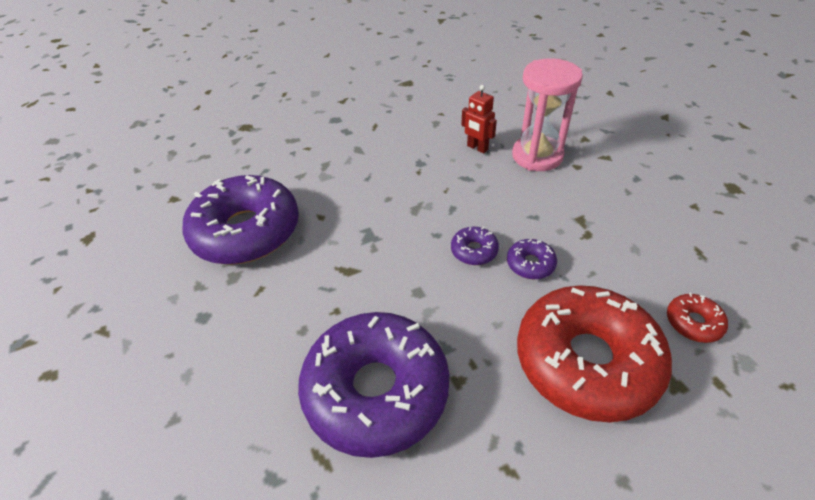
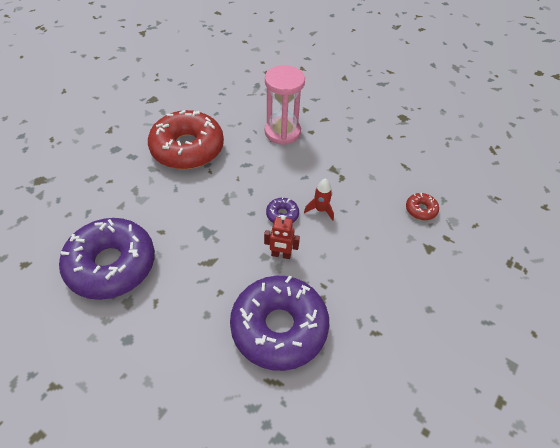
camera: 35 degrees left, 5 degrees up
(477, 148) = (239, 139): red robot -> red robot (281, 255)
(530, 264) = (320, 210): purple donut -> red rocket
(586, 361) = (381, 255): red donut -> red donut (187, 148)

